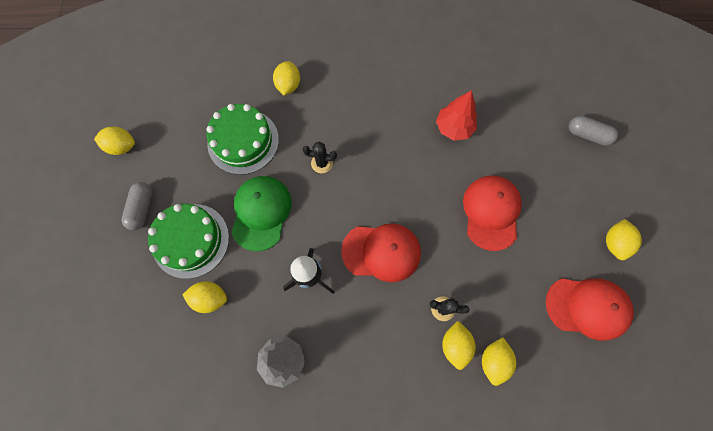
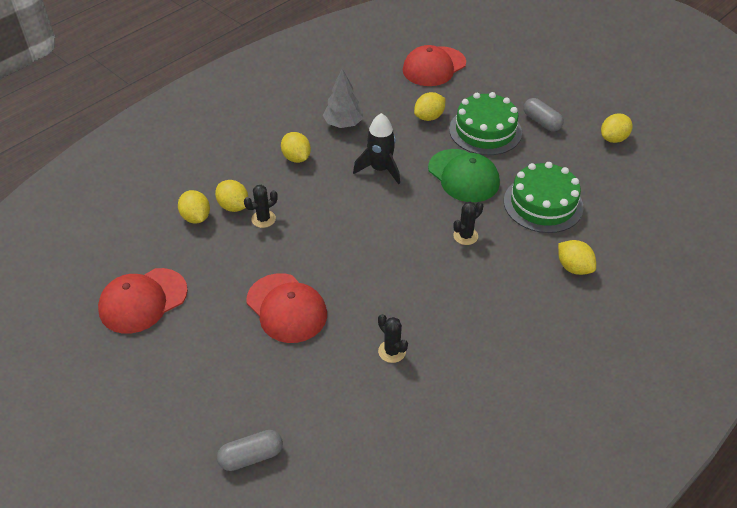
camera: 135 degrees right, 25 degrees down
(381, 252) = (347, 217): red cap -> red cap (434, 67)
(454, 128) = (392, 351): red tree -> black cactus
(614, 243) = (150, 369): yellow lemon -> yellow lemon (296, 158)

